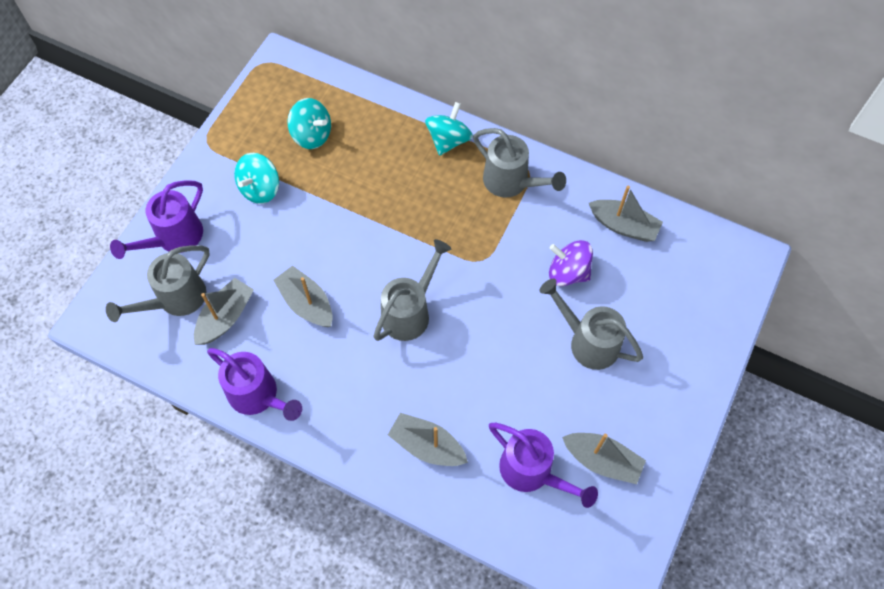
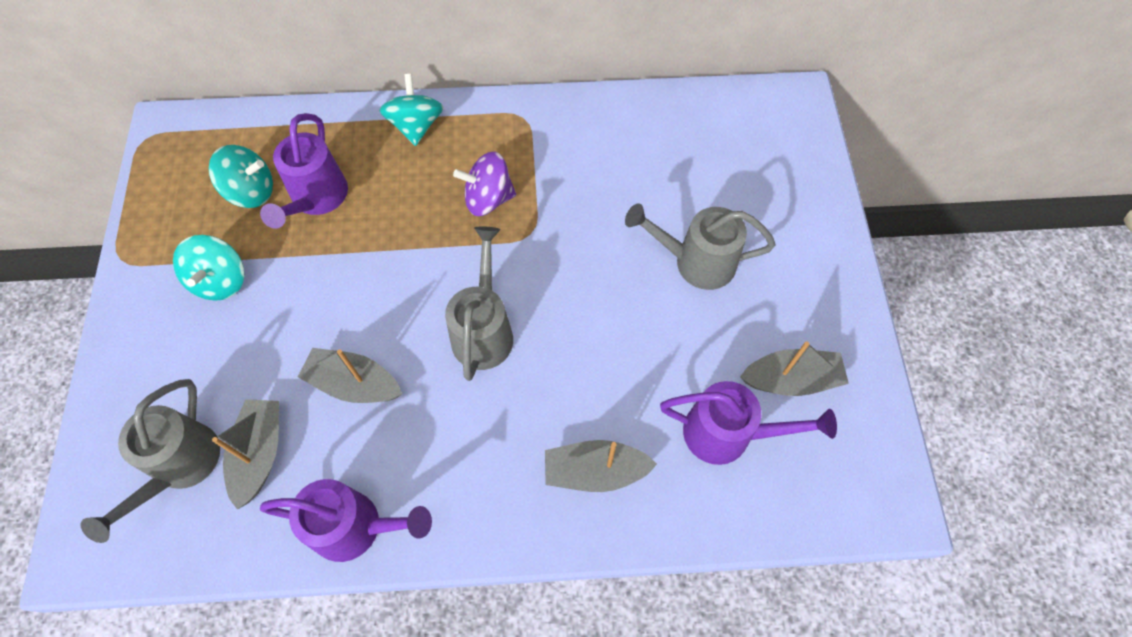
camera: 30 degrees left, 0 degrees up
(174, 238) = (137, 393): purple watering can -> purple watering can (316, 199)
(511, 182) = (512, 138): grey watering can -> none
(568, 272) = (630, 201): purple spinning top -> purple spinning top (488, 199)
(623, 226) = (656, 127): grey boat -> none

